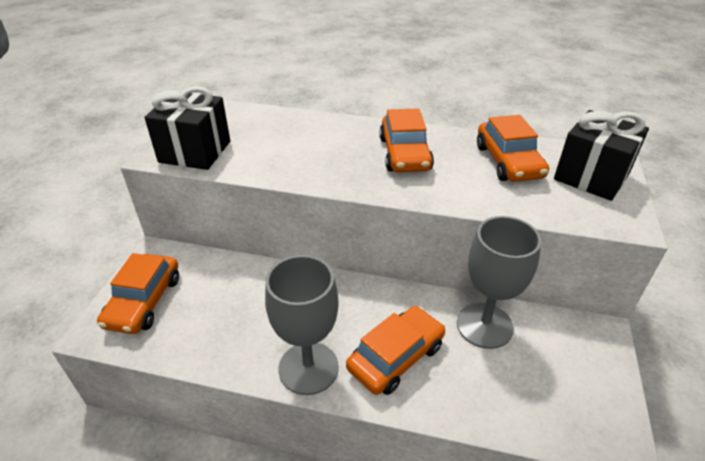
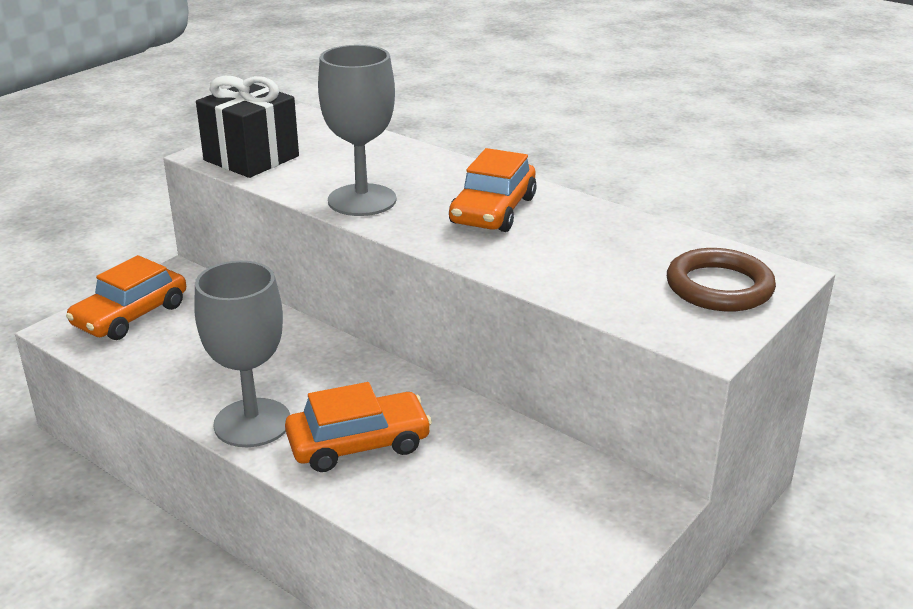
camera: 25 degrees right, 10 degrees down
(484, 325) = (497, 447): grey goblet -> grey goblet (362, 200)
(508, 161) = (621, 247): orange car -> none
(591, 176) = (719, 287): black gift -> brown ring

